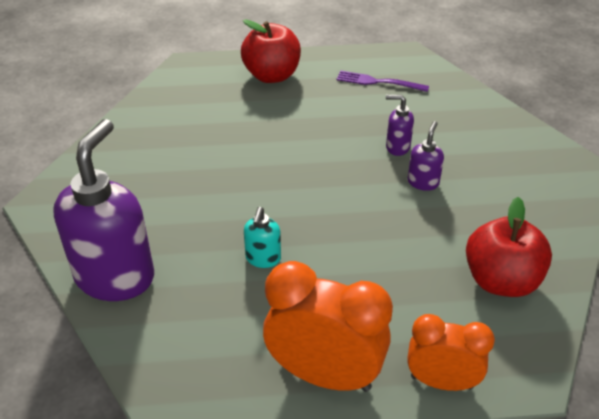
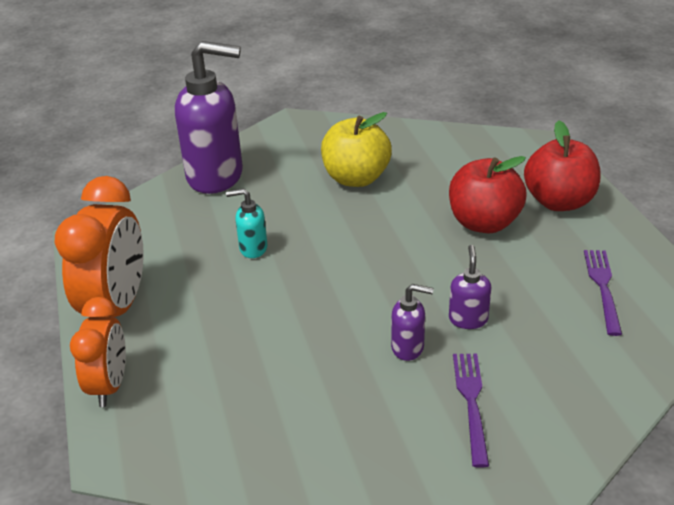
camera: 80 degrees right, 5 degrees down
(179, 174) = (356, 178): none -> yellow apple
(482, 163) = (471, 402): none -> purple fork
(501, 281) = (253, 427): red apple -> red apple (484, 223)

